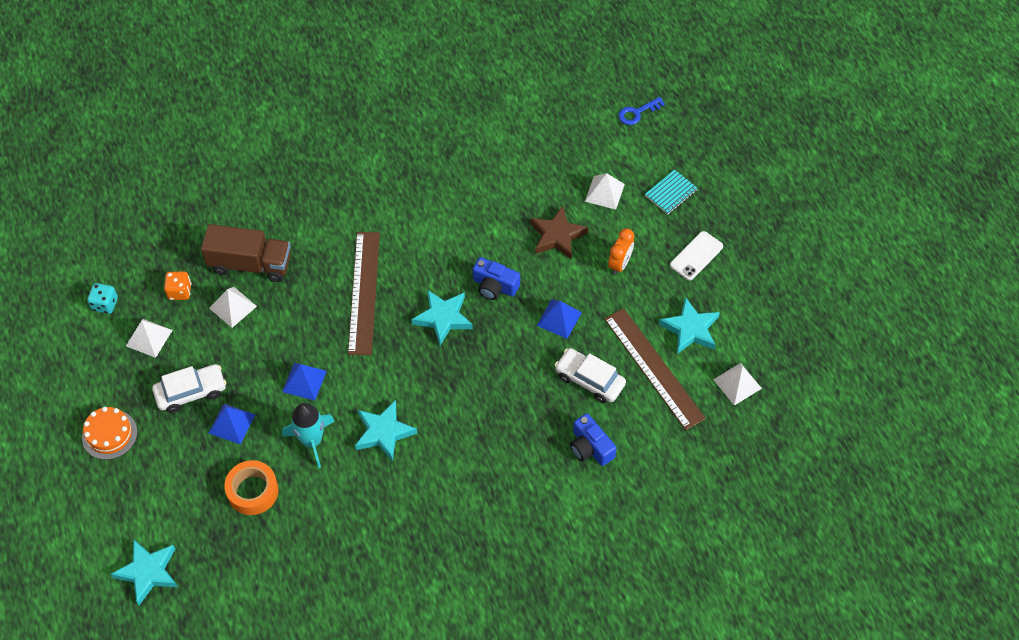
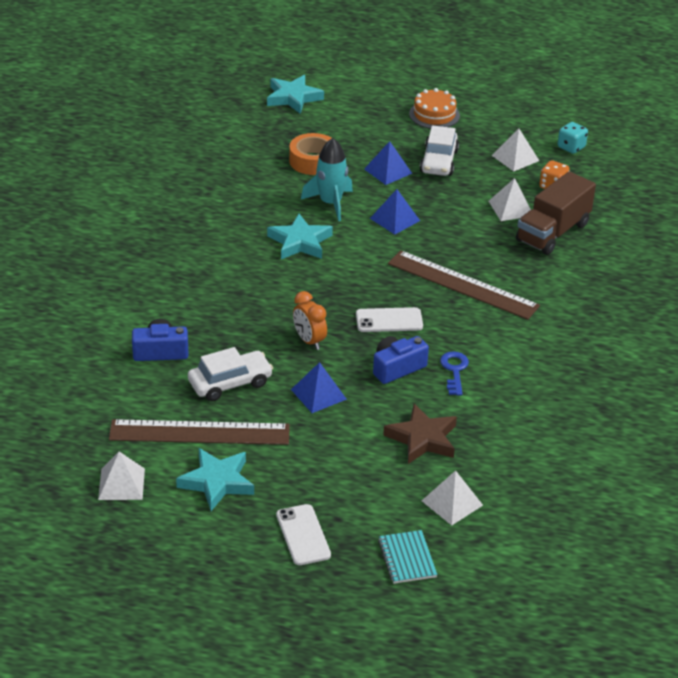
camera: 120 degrees right, 20 degrees down
(443, 318) = (389, 320): turquoise star -> white phone
(619, 264) = (345, 468): orange clock -> orange clock (309, 341)
(637, 113) = (552, 590): blue key -> blue key (454, 370)

